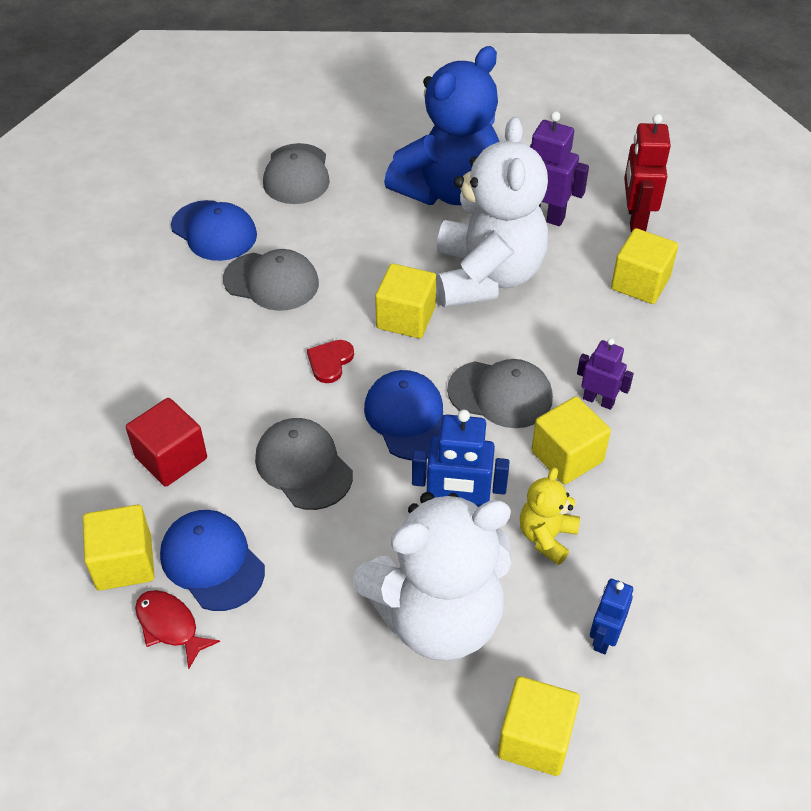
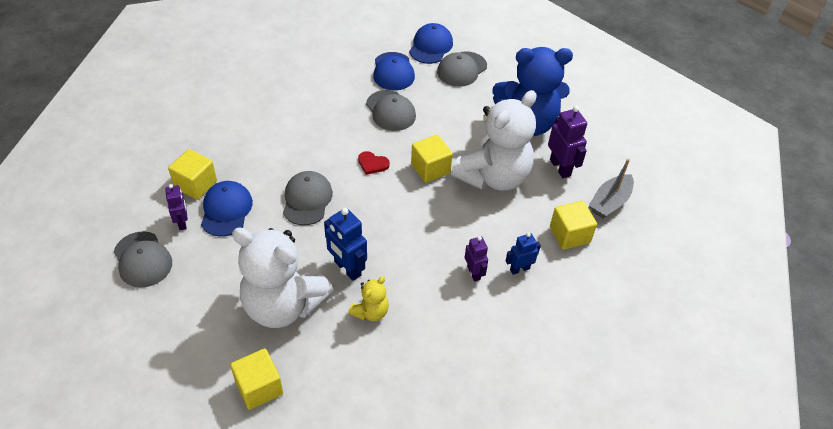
camera: 40 degrees right, 0 degrees up
(170, 626) = (182, 222): red fish -> purple robot
(171, 458) = (261, 156): red cube -> none
(330, 362) = (372, 164): red heart -> red heart turned 135 degrees counterclockwise
(408, 418) = (376, 213): blue cap -> blue cap (431, 46)
(500, 394) = (430, 234): grey cap -> grey cap (142, 259)
(546, 537) = (370, 312): yellow teddy bear -> yellow teddy bear turned 150 degrees clockwise
(567, 456) = (425, 285): yellow cube -> none
(604, 637) = (340, 374): blue robot -> blue robot (519, 269)
(636, 219) = (610, 202): red robot -> grey boat

